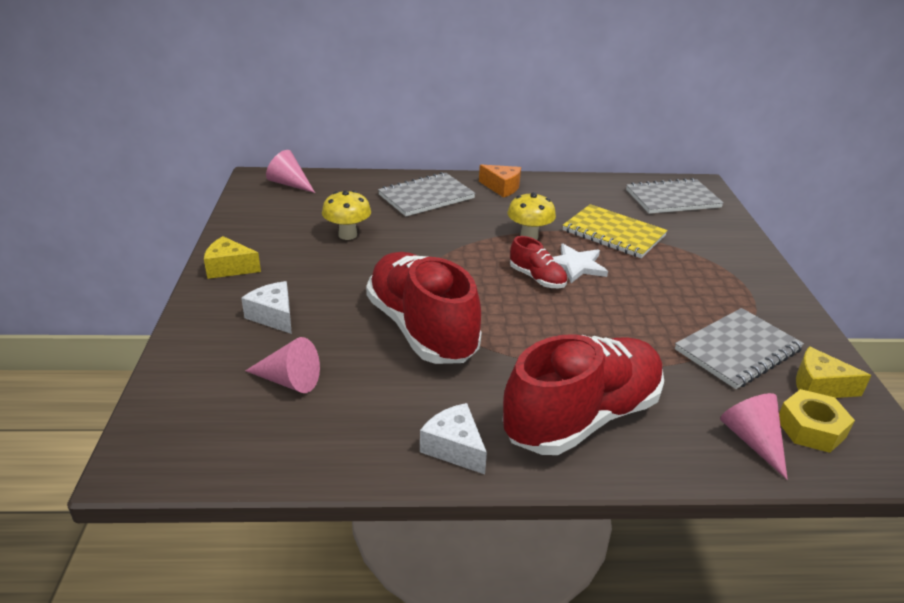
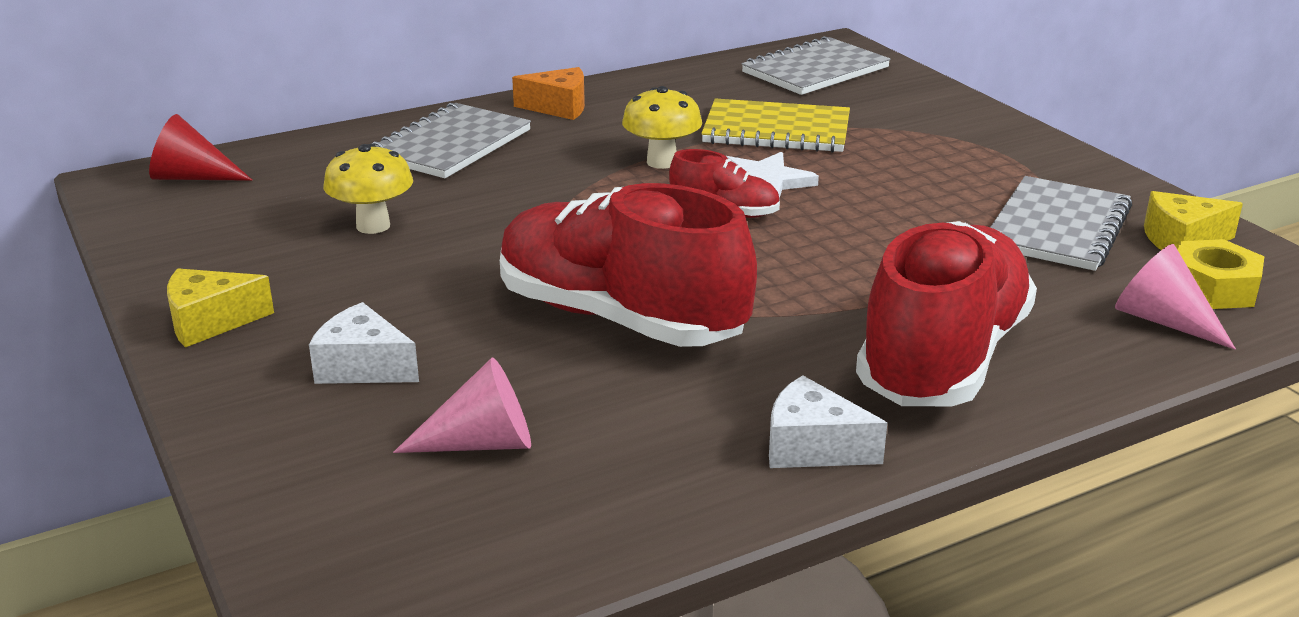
camera: 25 degrees left, 5 degrees down
(289, 184) = (192, 177): pink cone -> red cone

